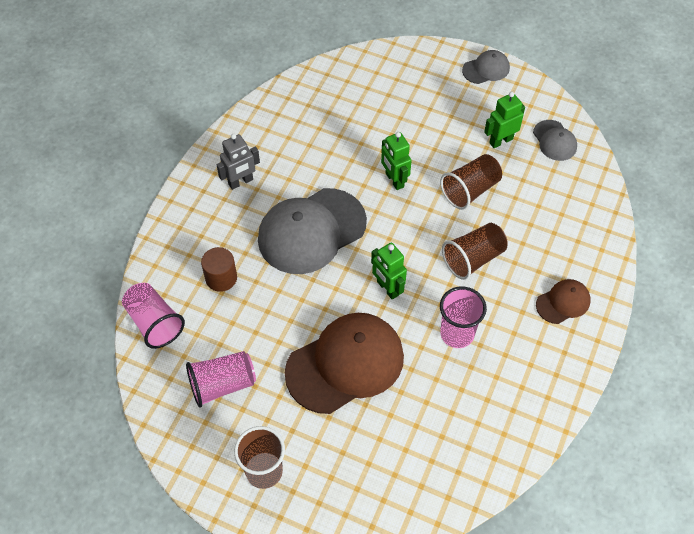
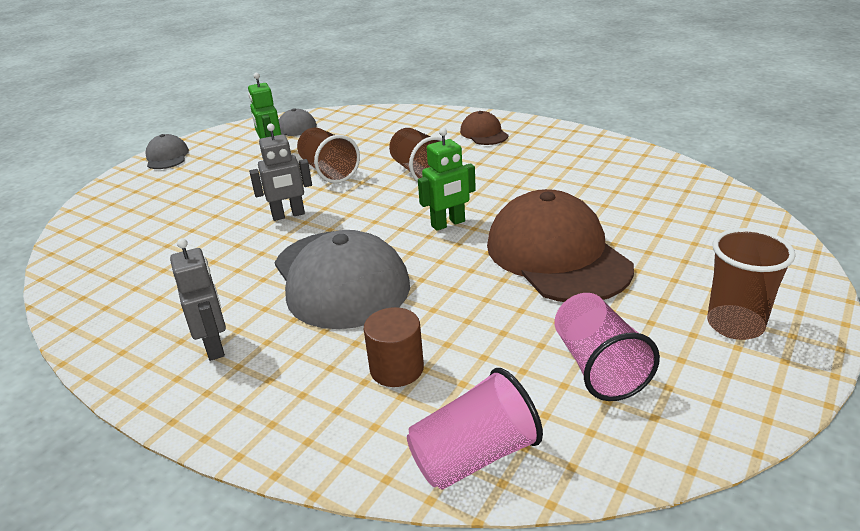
camera: 80 degrees left, 25 degrees down
(394, 180) = (288, 215): green robot -> grey robot
(457, 334) = (516, 184): pink cup -> none

